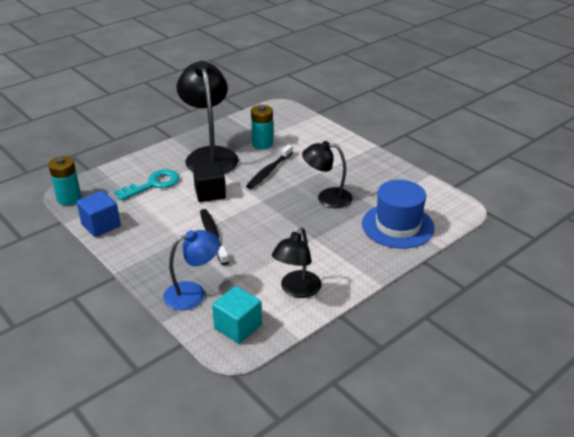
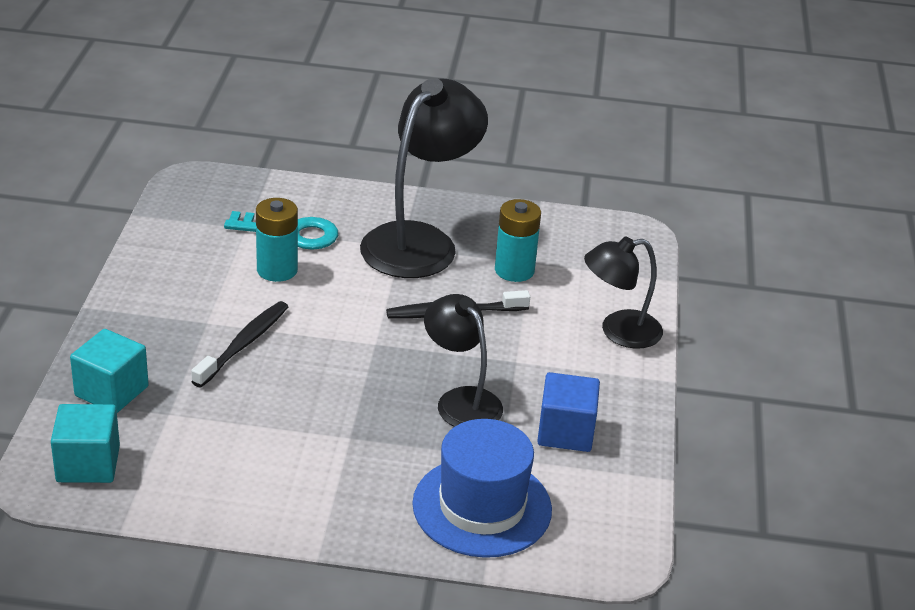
camera: 45 degrees right, 0 degrees up
(69, 198) = (180, 188): turquoise battery -> turquoise battery (277, 270)
(101, 225) = (158, 243): blue cube -> blue cube (565, 432)
(193, 293) = (111, 391): blue lamp -> turquoise cube
(210, 193) = (333, 289): black cube -> none
(297, 290) = (216, 479): black lamp -> black lamp (619, 331)

